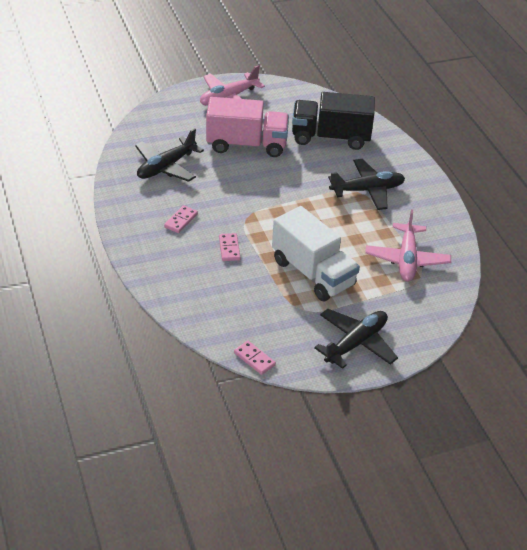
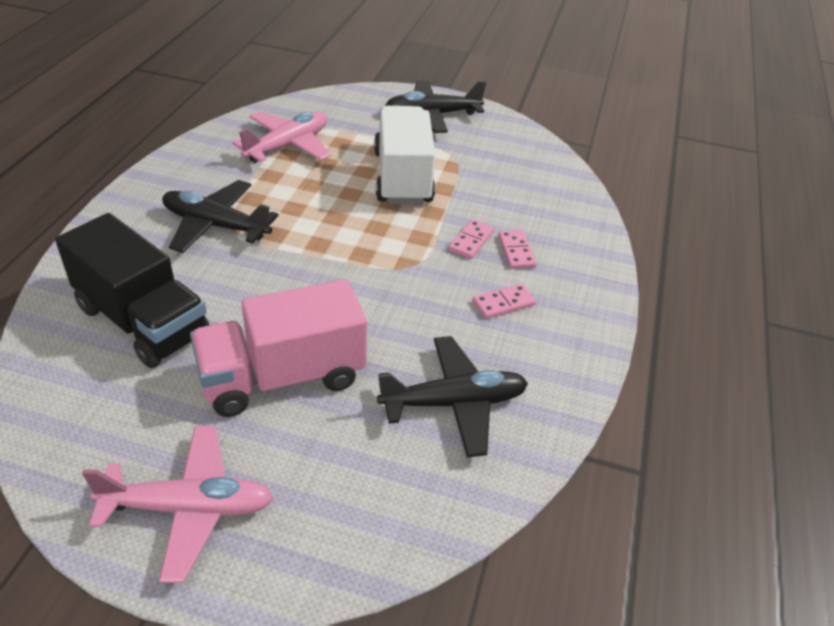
camera: 145 degrees left, 0 degrees up
(246, 144) = (282, 377): pink truck -> pink truck turned 60 degrees counterclockwise
(254, 359) = (541, 143): pink domino -> pink domino (516, 251)

